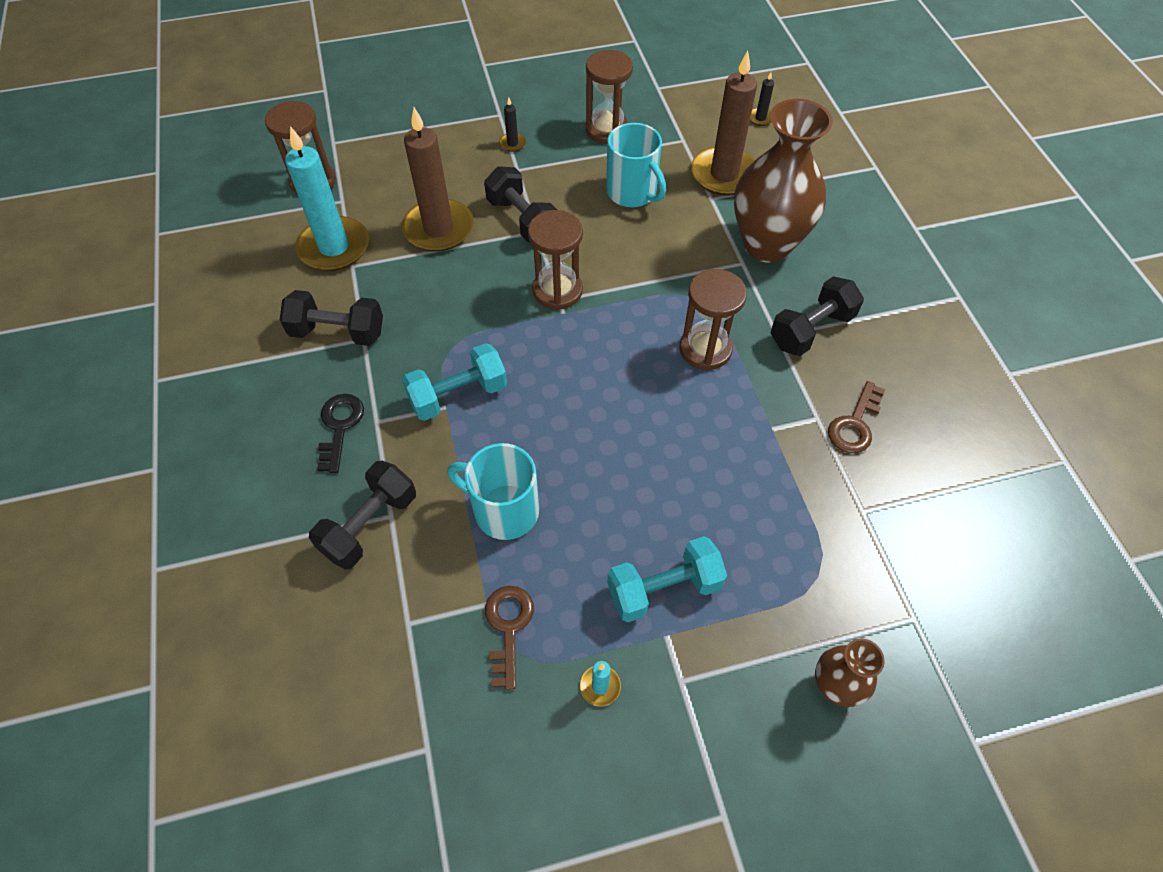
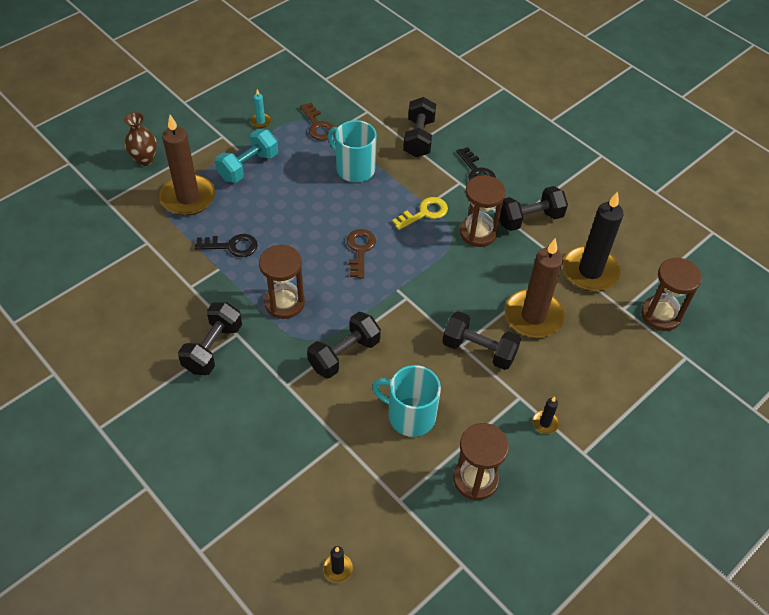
camera: 150 degrees right, 5 degrees down
(334, 247) = (590, 271): turquoise candle -> black candle
(458, 395) = (424, 213): turquoise dumbbell -> yellow key
(504, 510) = (354, 169): turquoise mug -> turquoise mug turned 135 degrees counterclockwise
(557, 290) = (412, 303): brown hourglass -> brown hourglass (478, 233)
(665, 268) = (344, 354): none -> black dumbbell
(724, 175) = (341, 473): brown candle -> brown candle (188, 197)
(742, 454) = (232, 246): none -> black key
(766, 245) = (273, 411): brown vase -> none
(854, 424) = (163, 291): brown key -> brown key (360, 250)

